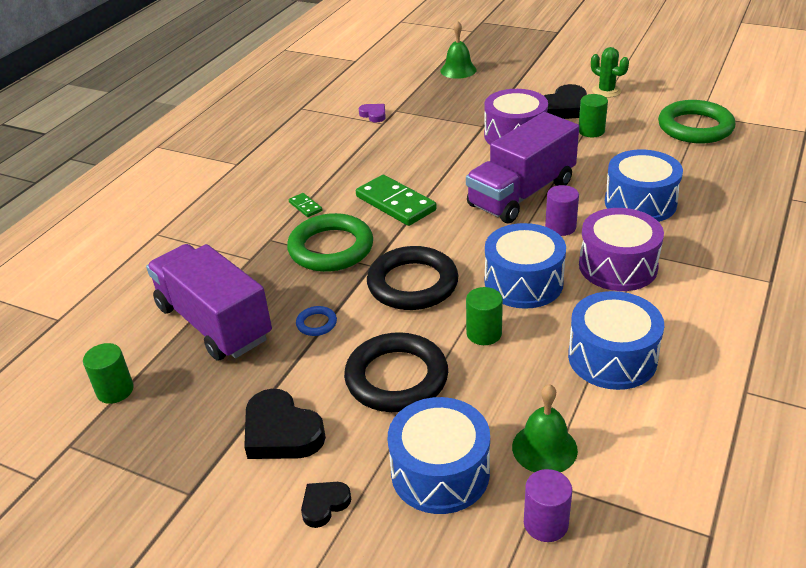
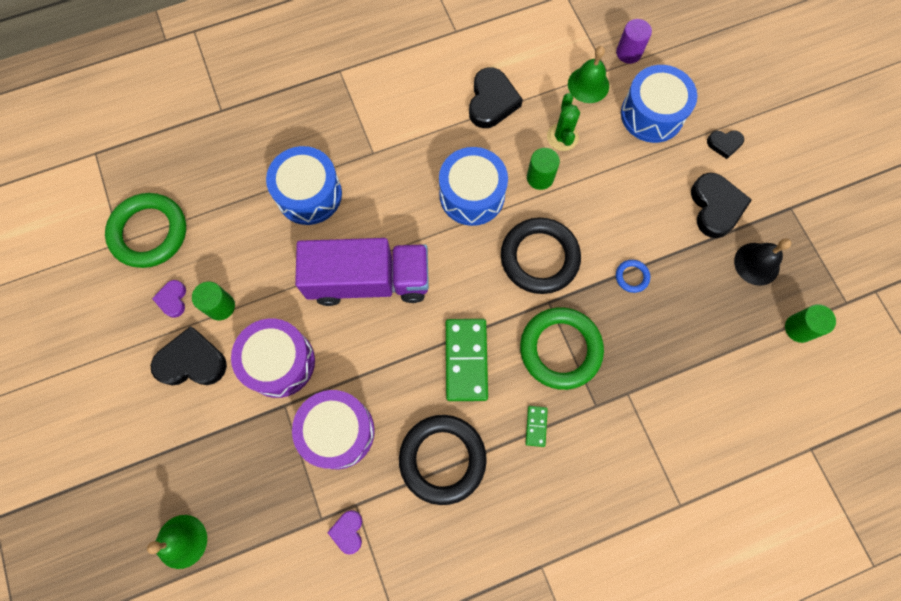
camera: 140 degrees left, 35 degrees up
(196, 413) = (756, 264): none -> black bell
(214, 323) = (699, 340): purple truck -> none
(396, 378) = (620, 190): black ring -> black ring (442, 459)
(560, 227) = (388, 221): purple cylinder -> none
(606, 91) = (126, 351): green cactus -> green cactus (562, 137)
(612, 358) = (492, 101): blue drum -> black heart
(618, 266) = (401, 156): purple drum -> purple drum (338, 432)
(623, 117) = (173, 299): none -> purple heart

